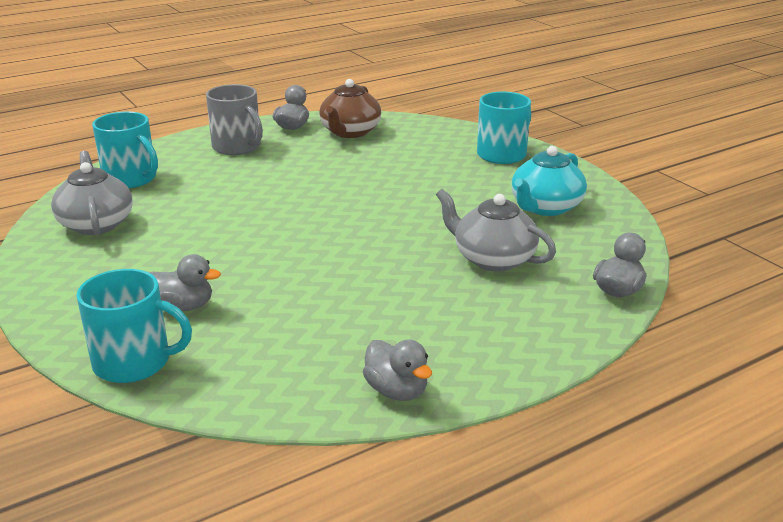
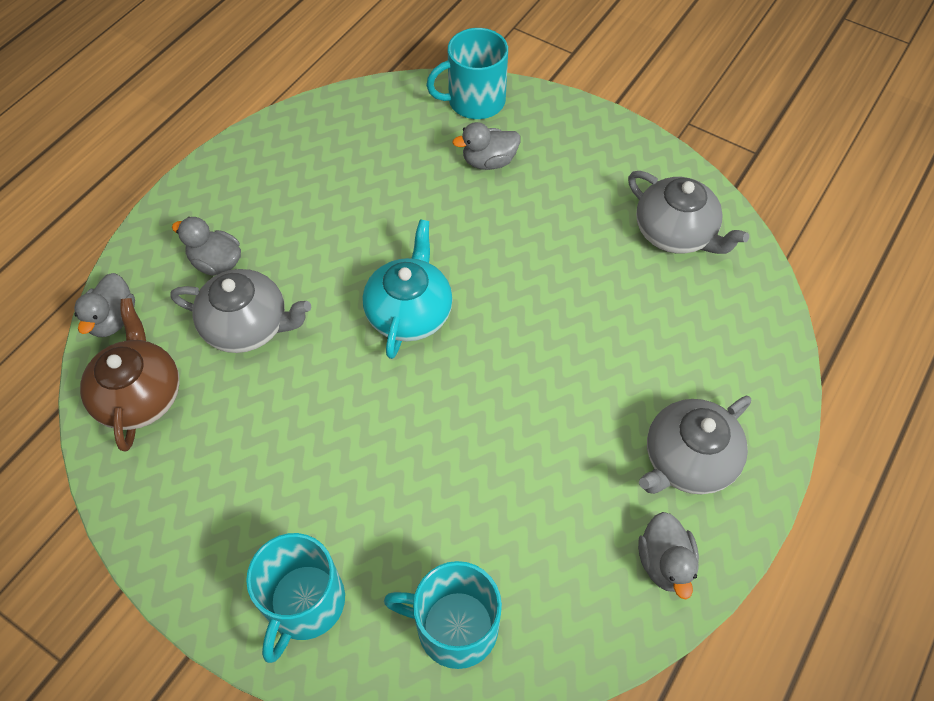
camera: 155 degrees right, 30 degrees up
(131, 179) = (733, 325): turquoise mug -> turquoise mug (454, 627)
(237, 147) = (687, 460): grey mug -> grey teapot
(350, 132) = (569, 584): brown teapot -> brown teapot (140, 395)
(397, 391) = (274, 140): grey duck -> grey duck (216, 262)
(545, 207) = (211, 459): turquoise teapot -> turquoise teapot (409, 312)

